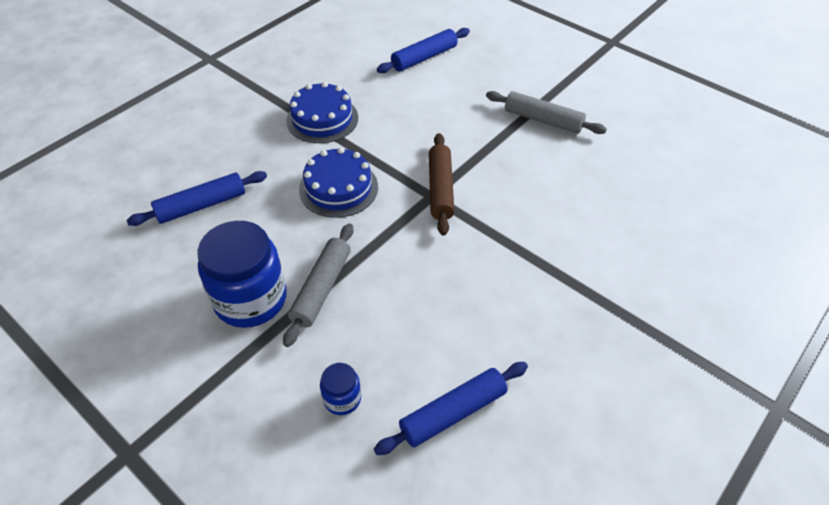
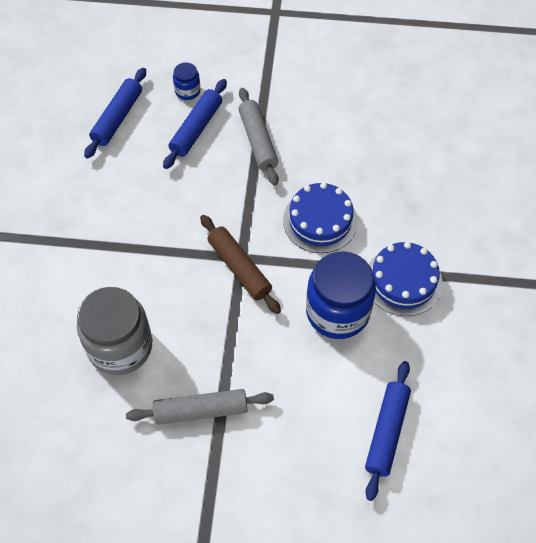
camera: 145 degrees right, 10 degrees up
(201, 205) = (403, 148): blue rolling pin -> blue rolling pin (196, 129)
(250, 299) = (296, 110): blue jar -> blue jar (337, 312)
(584, 185) = (120, 346): none -> grey jar

